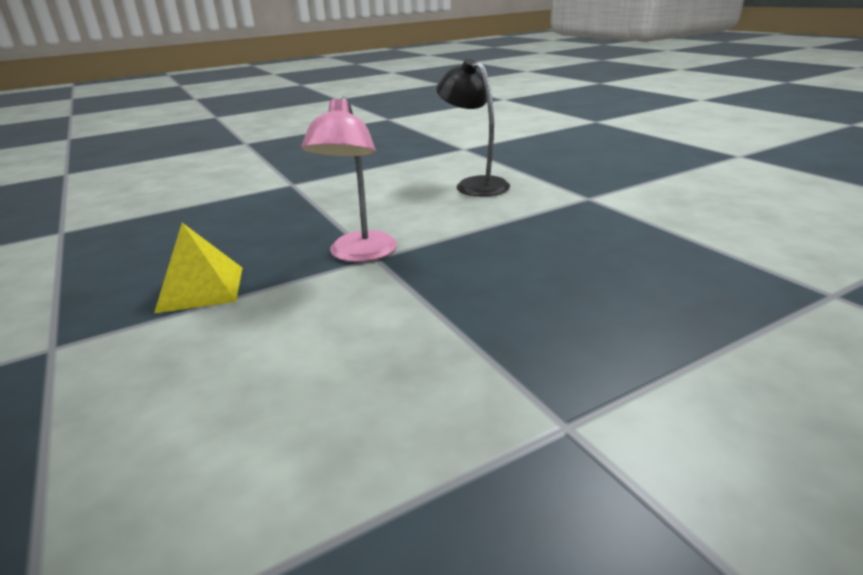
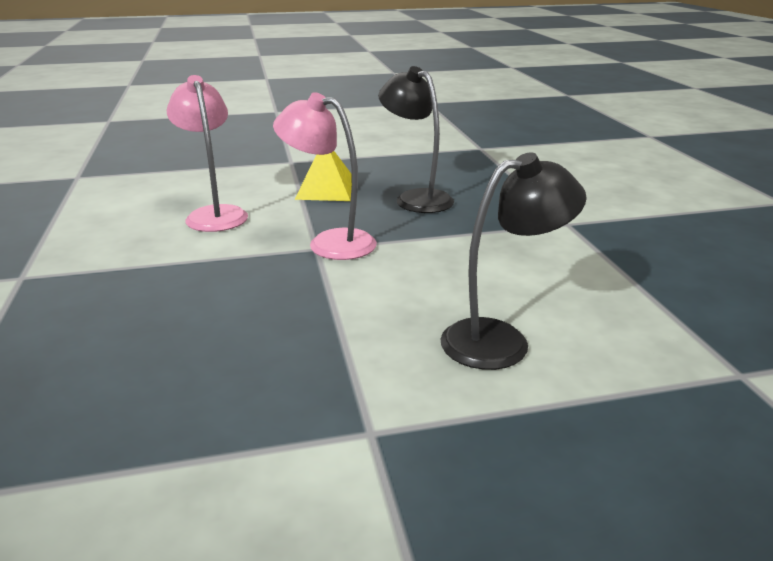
camera: 105 degrees right, 0 degrees up
(234, 238) = (416, 198): none -> black lamp
(296, 343) = (214, 214): none -> pink lamp

